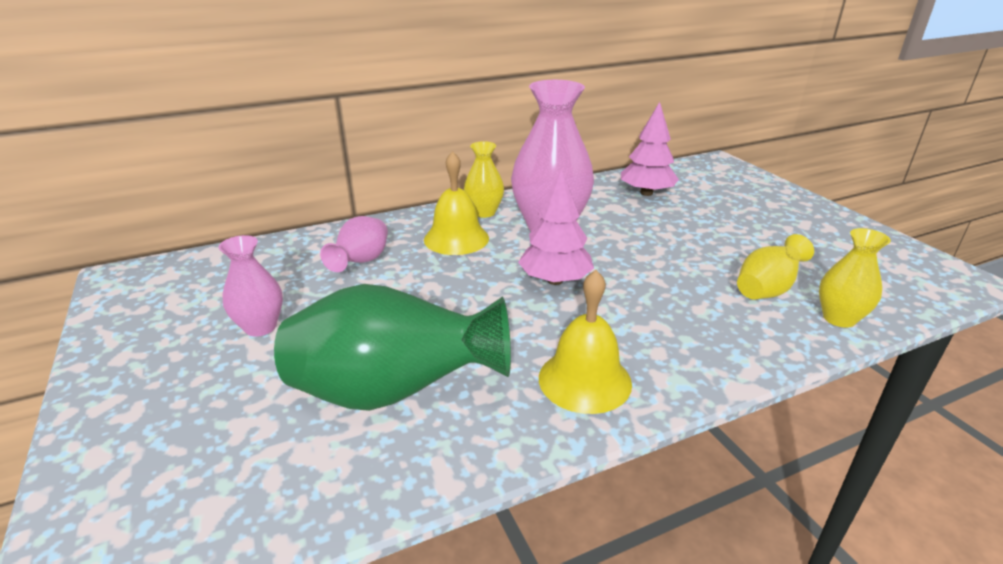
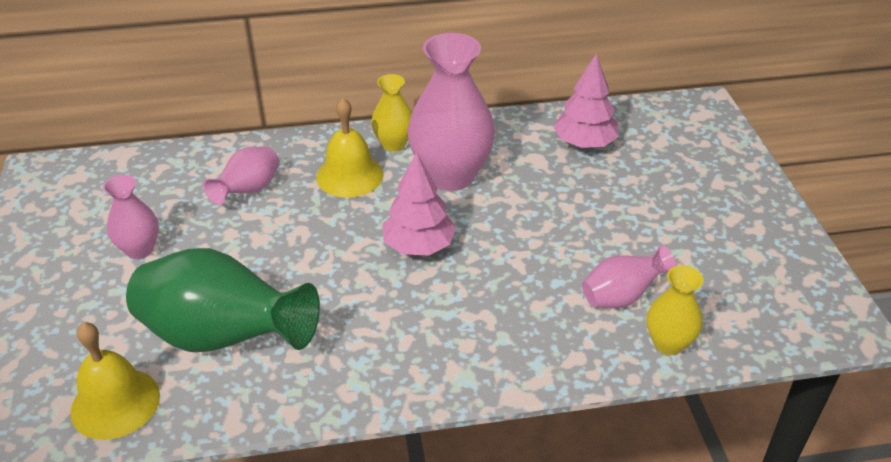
camera: 15 degrees right, 10 degrees up
(584, 380) = (385, 358): yellow bell -> yellow bell (115, 403)
(767, 290) = (621, 296): yellow vase -> pink vase

